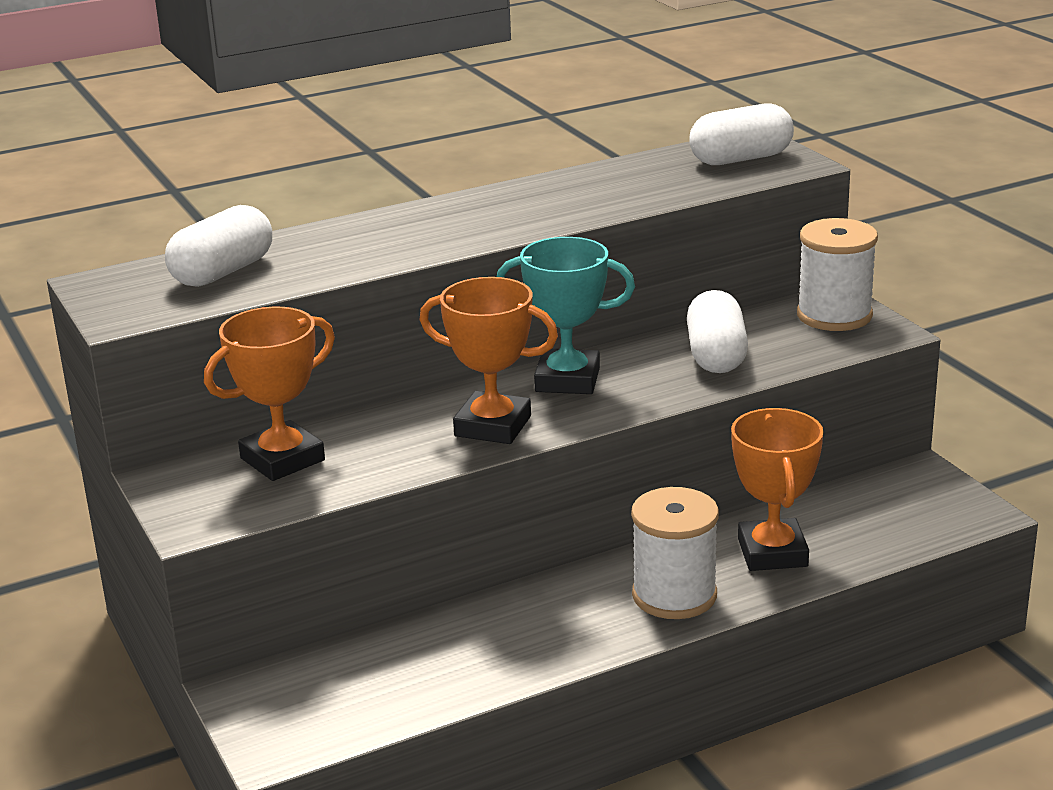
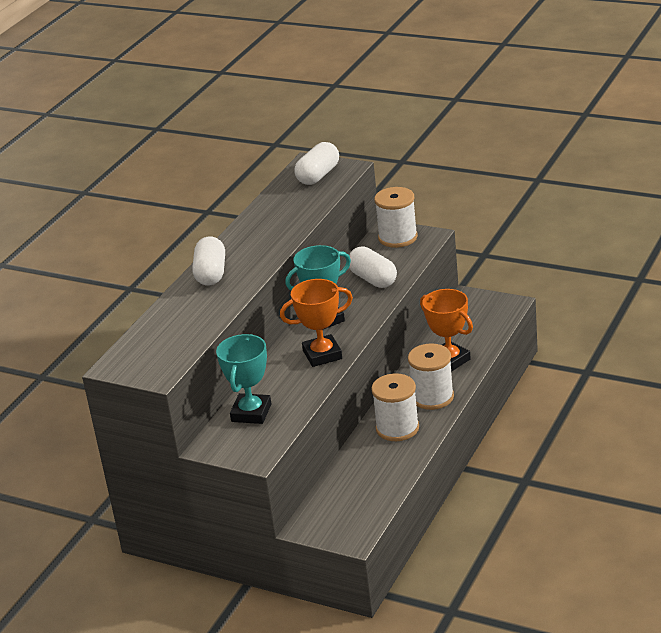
camera: 35 degrees left, 5 degrees up
(223, 272) = (168, 334): white capsule -> white capsule (211, 274)
(282, 459) = (251, 413): orange trophy -> turquoise trophy
(560, 615) = (397, 428): none -> white spool

